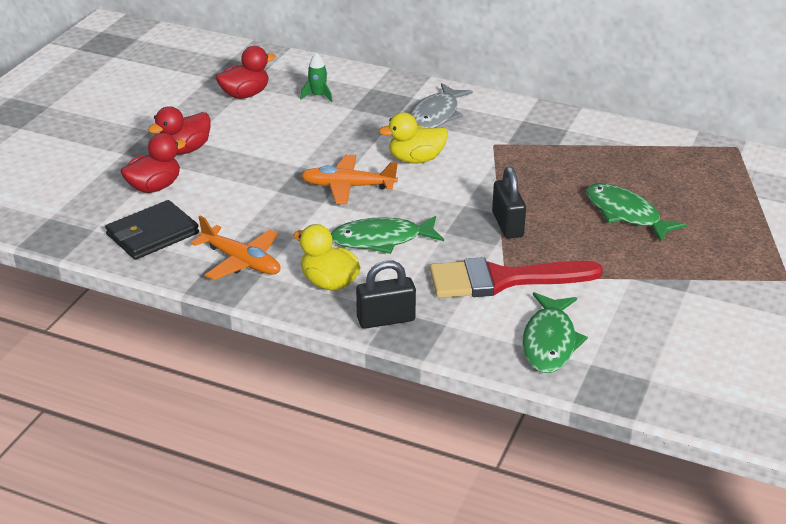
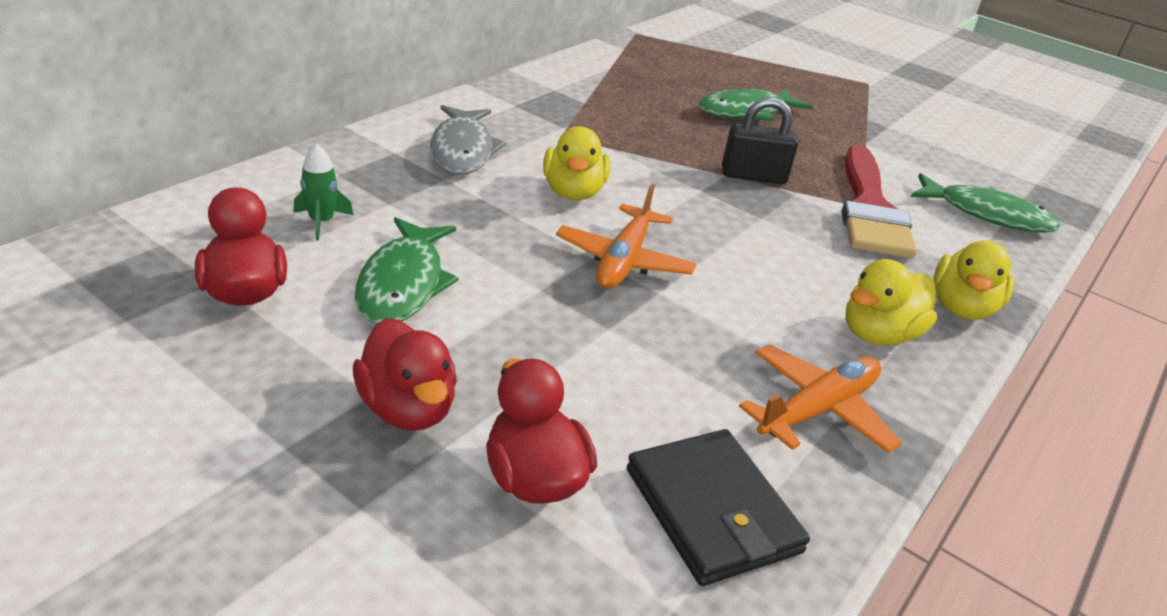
camera: 80 degrees left, 0 degrees up
(382, 240) = (773, 266): green fish -> green fish (403, 283)
(386, 319) = (961, 308): black padlock -> yellow duck
(435, 115) = (462, 150): grey fish -> grey fish turned 45 degrees clockwise

